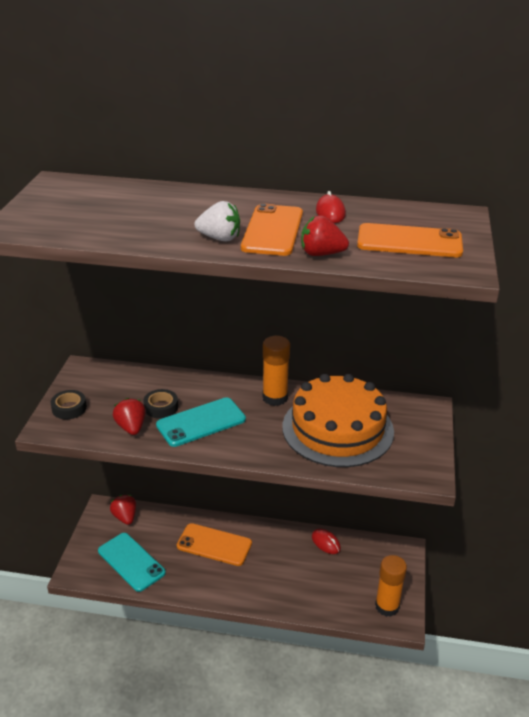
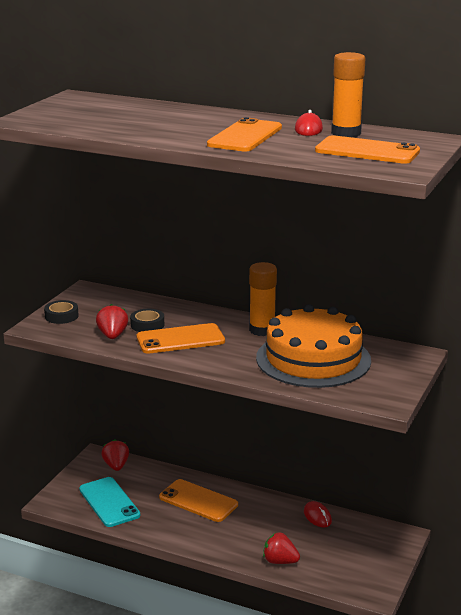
camera: 15 degrees right, 10 degrees down
(201, 422) = (180, 339): turquoise phone -> orange phone
(219, 238) = (193, 137): white strawberry -> none
(321, 254) = (277, 152): red strawberry -> red strawberry (280, 561)
(387, 606) = (362, 579): orange glue stick -> orange glue stick (346, 133)

